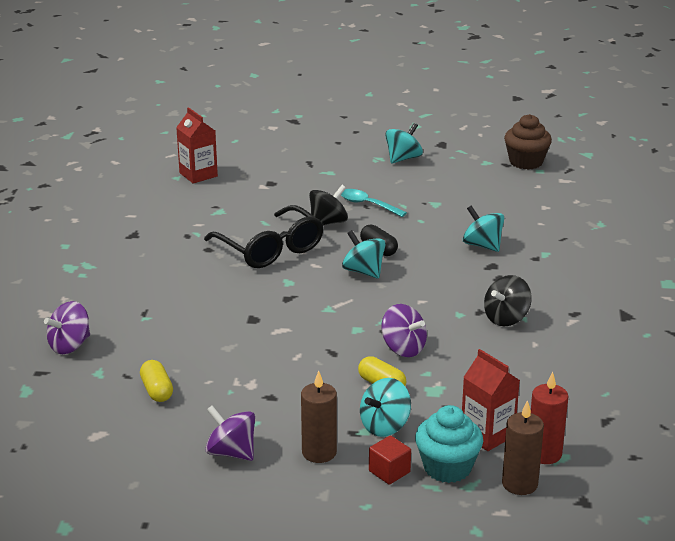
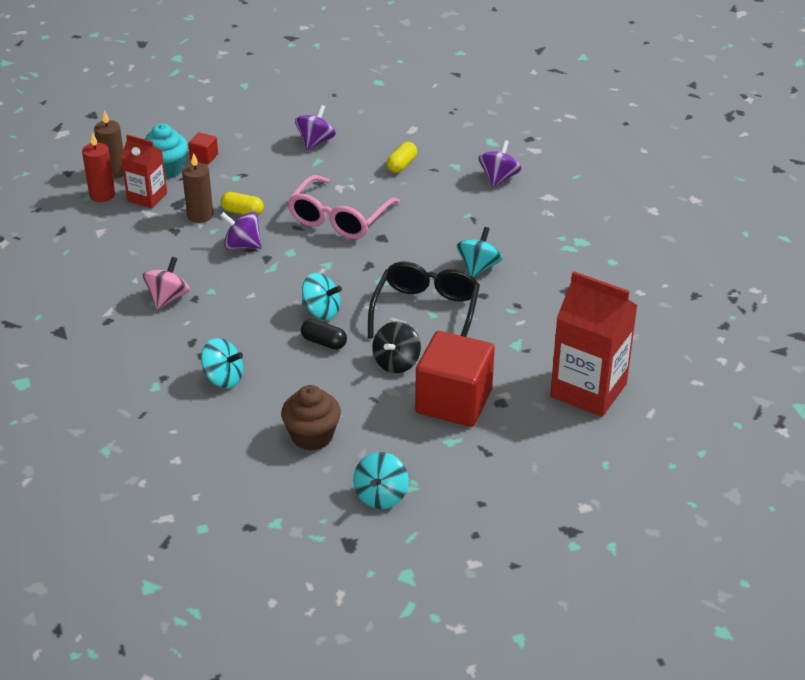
camera: 155 degrees right, 10 degrees up
(157, 391) = (402, 165): yellow capsule -> yellow capsule turned 75 degrees clockwise
(198, 174) = (588, 390): red carton -> red carton, size x1.70
(231, 452) = (315, 142): purple spinning top -> purple spinning top turned 75 degrees counterclockwise
(270, 249) = (426, 312): black glasses -> black glasses turned 75 degrees clockwise
(280, 349) = (339, 218): none -> pink glasses
(305, 191) = (454, 401): none -> red cube
(319, 452) = (258, 156): brown candle -> brown candle (200, 215)
(368, 204) = (373, 401): turquoise spoon -> none
(385, 426) = (223, 184): turquoise spinning top -> turquoise spinning top (478, 267)
(506, 318) = (168, 298): black spinning top -> pink spinning top
(526, 162) = (225, 540): brown cupcake -> brown cupcake (312, 436)

